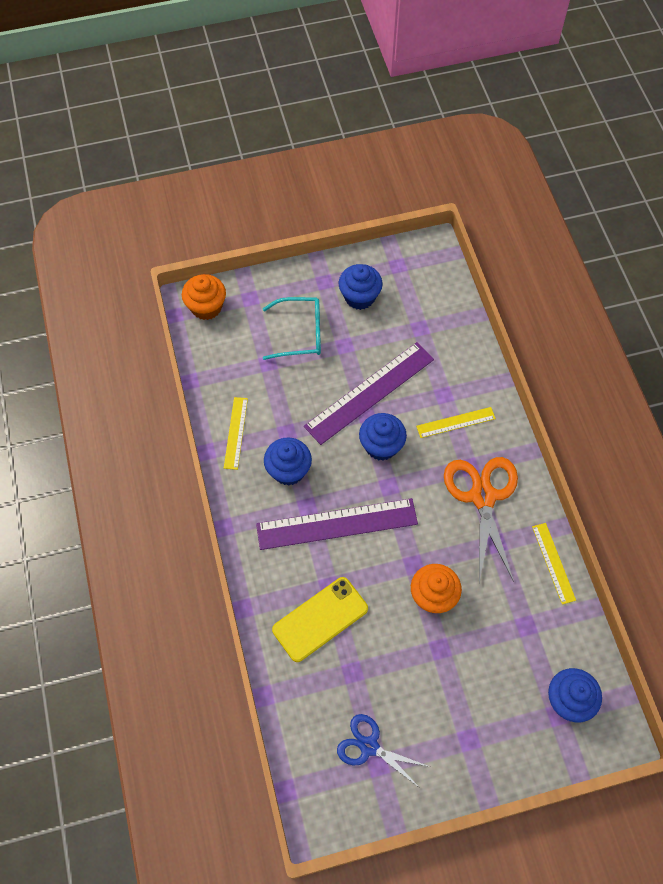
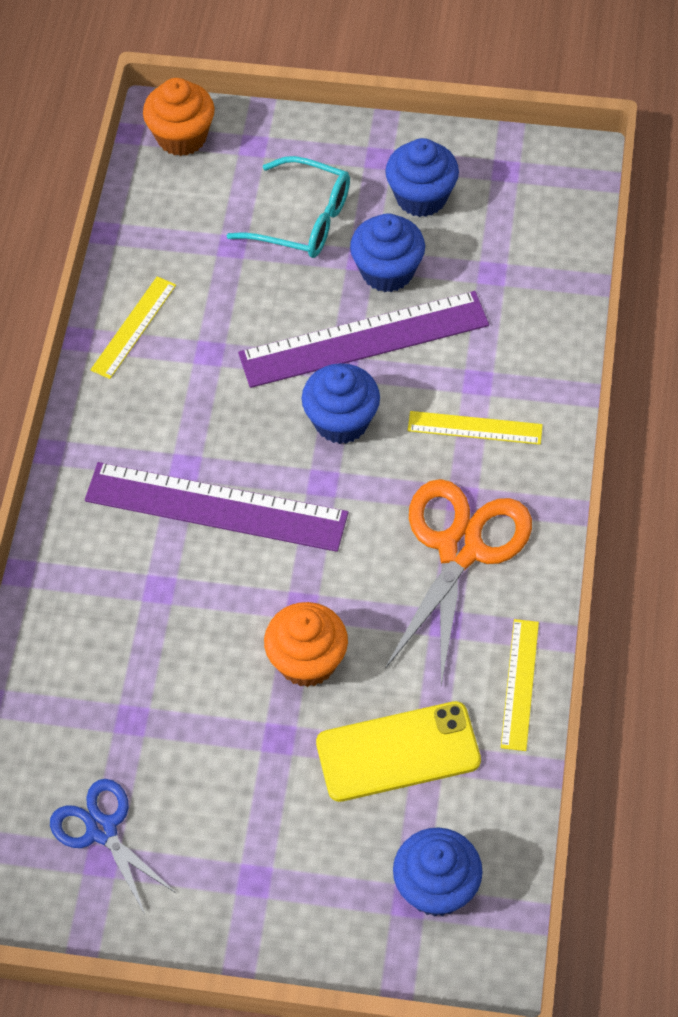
camera: 25 degrees right, 5 degrees down
(288, 470) = (184, 406): blue cupcake -> blue cupcake (387, 271)
(320, 619) = (122, 629): yellow phone -> yellow phone (398, 752)

